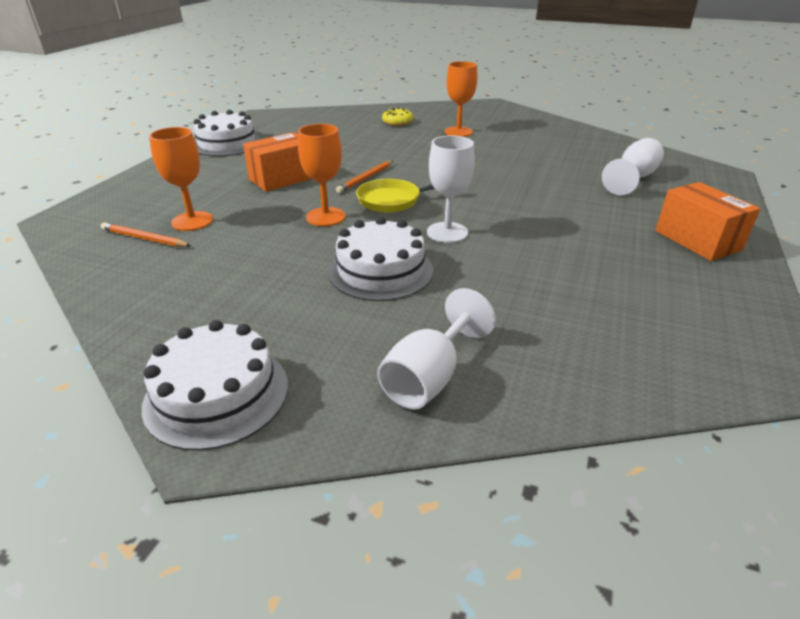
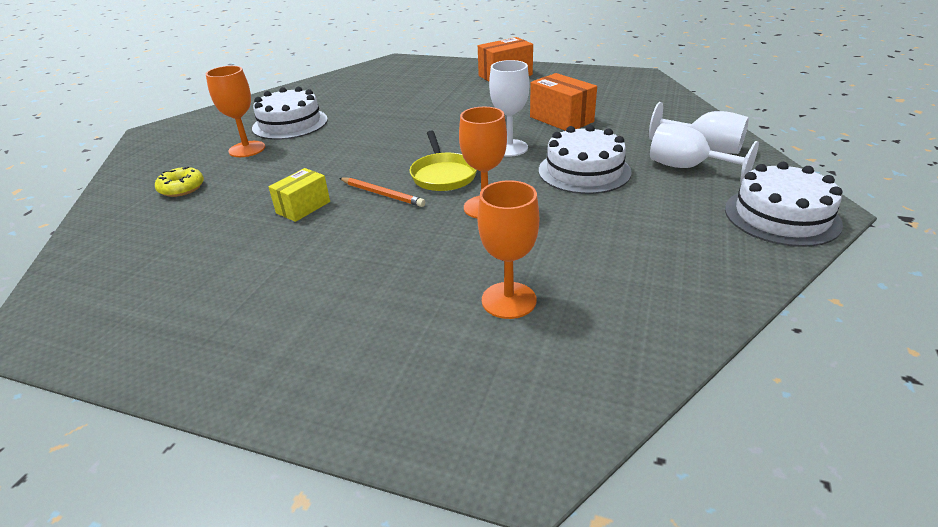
camera: 90 degrees left, 0 degrees up
(144, 238) = (565, 330): orange pencil -> none
(227, 144) = (192, 339): white cake -> white cake (290, 124)
(282, 179) = (372, 252): orange box -> orange box (561, 119)
(355, 155) = (303, 207): none -> yellow box
(633, 178) = (401, 84): white goblet -> white goblet (687, 167)

